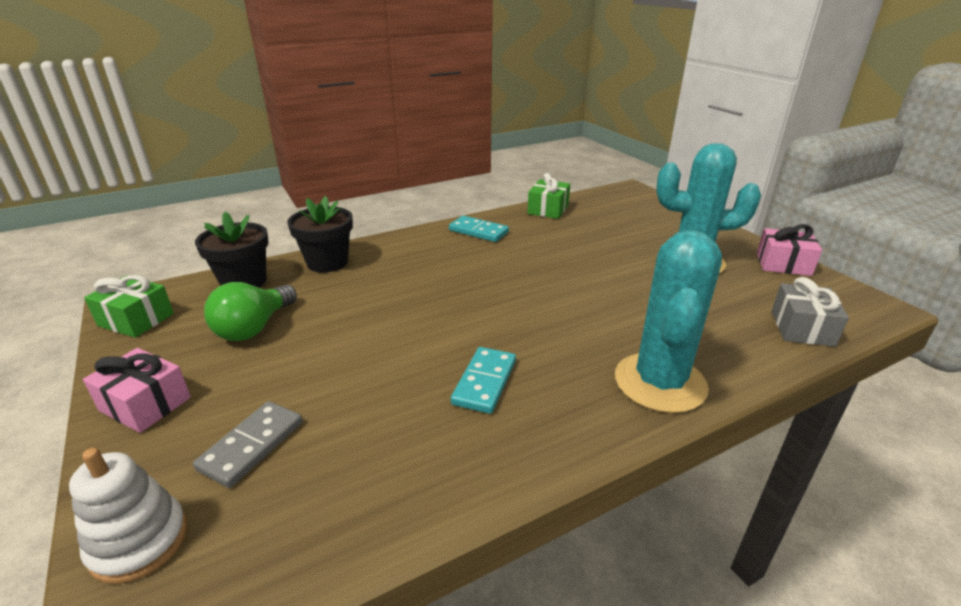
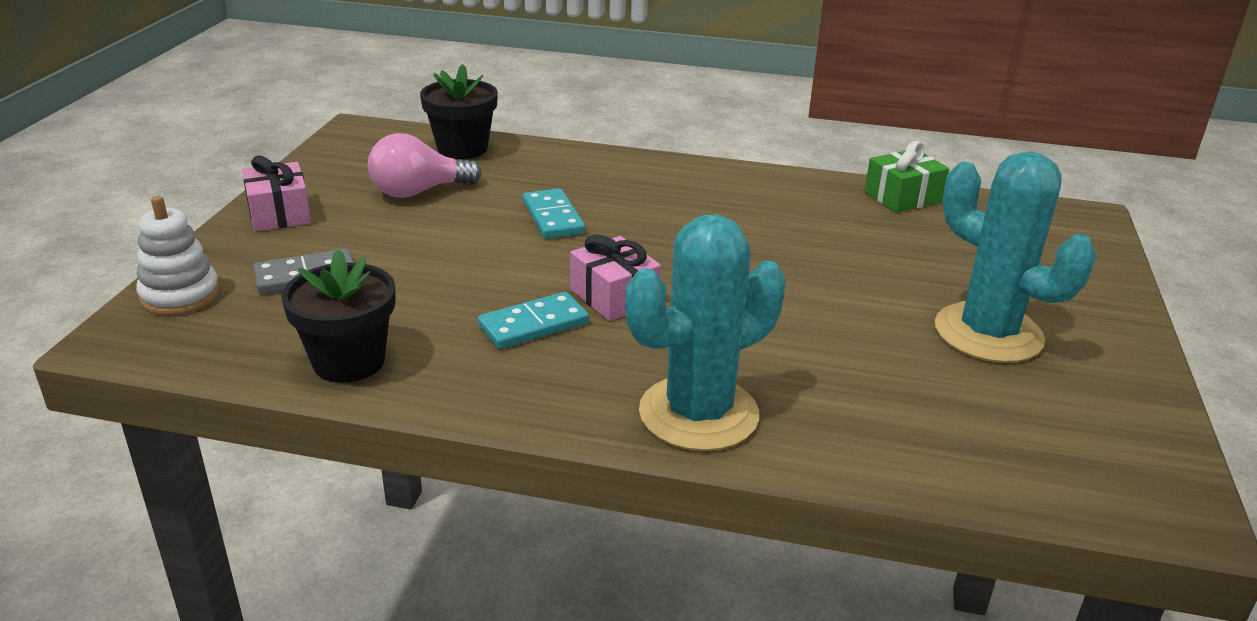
camera: 40 degrees right, 0 degrees up
(136, 319) = (347, 147): green gift -> none
(254, 328) = (418, 192): green light bulb -> pink light bulb
(327, 262) = (557, 159): black flower pot -> black flower pot (349, 361)
(478, 231) = (765, 189): turquoise domino -> turquoise domino (552, 217)
(783, 264) = (1135, 398): pink gift -> pink gift (614, 296)
(802, 328) = (990, 466): grey gift -> none

